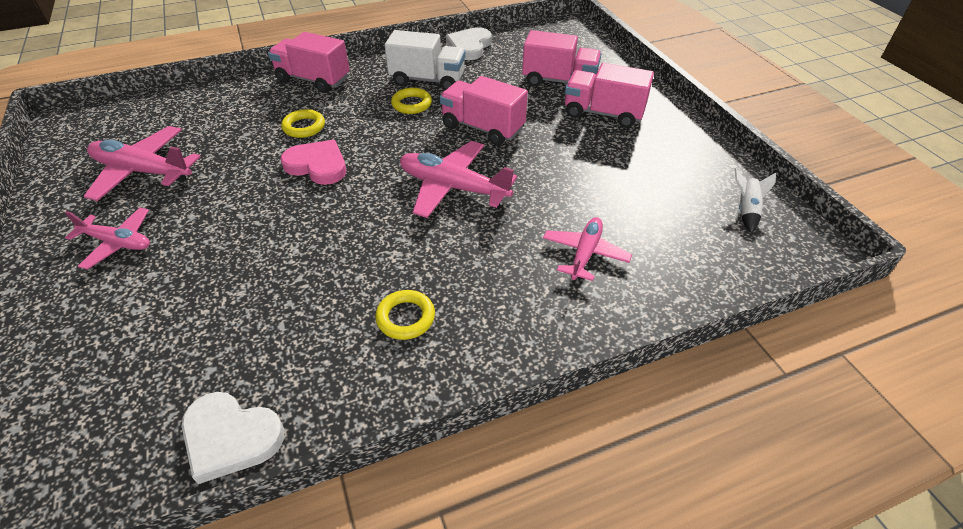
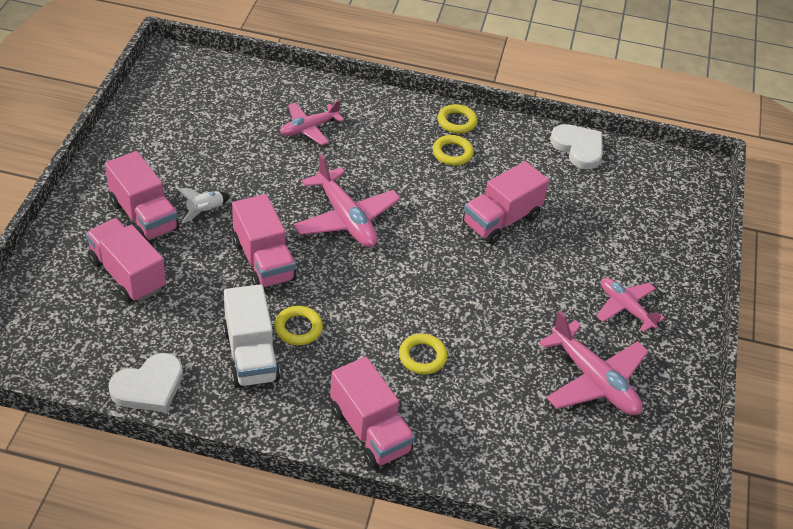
camera: 150 degrees left, 0 degrees up
(296, 265) = (501, 220): none -> pink truck
(317, 165) = (437, 300): pink heart -> none
(427, 80) = (251, 355): white truck -> white truck turned 150 degrees counterclockwise
(434, 371) = (456, 122): none -> yellow ring
(746, 210) = (170, 95): white rocket -> white rocket (205, 211)

